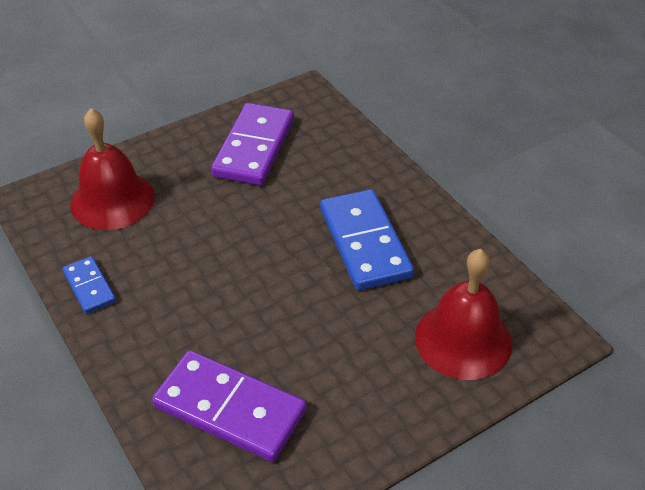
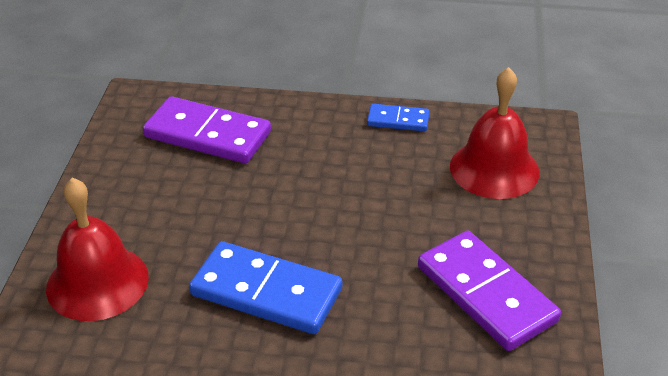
camera: 130 degrees right, 5 degrees down
(230, 408) = (207, 135): purple domino -> purple domino turned 45 degrees clockwise

